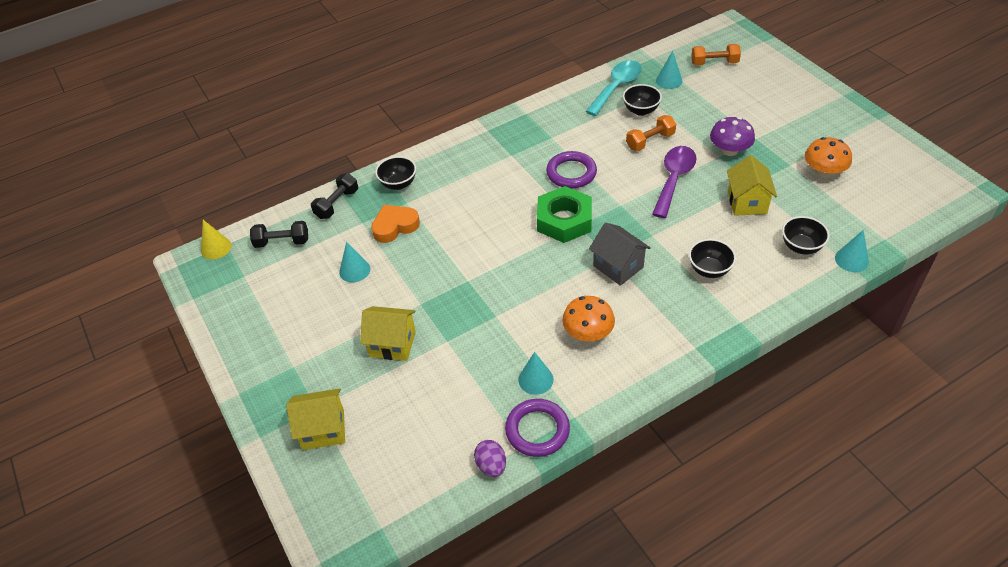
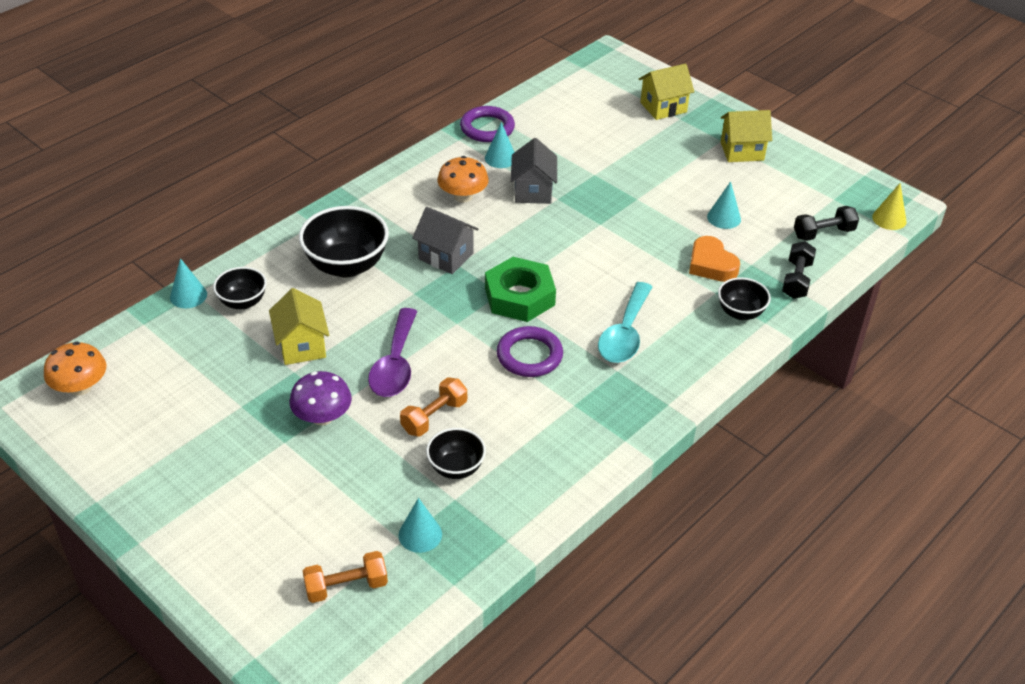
camera: 160 degrees right, 5 degrees down
(392, 344) = (643, 166): yellow house -> yellow house (742, 151)
(395, 226) = (711, 264): orange heart -> orange heart turned 105 degrees clockwise
(491, 465) = (516, 105): purple egg -> none
(516, 328) = (533, 191): none -> grey house
(617, 87) = (502, 508): turquoise spoon -> turquoise spoon (625, 334)
(709, 270) = (346, 265): black bowl -> black bowl, size x1.74
(823, 172) = (197, 401): orange mushroom -> orange mushroom (80, 387)

